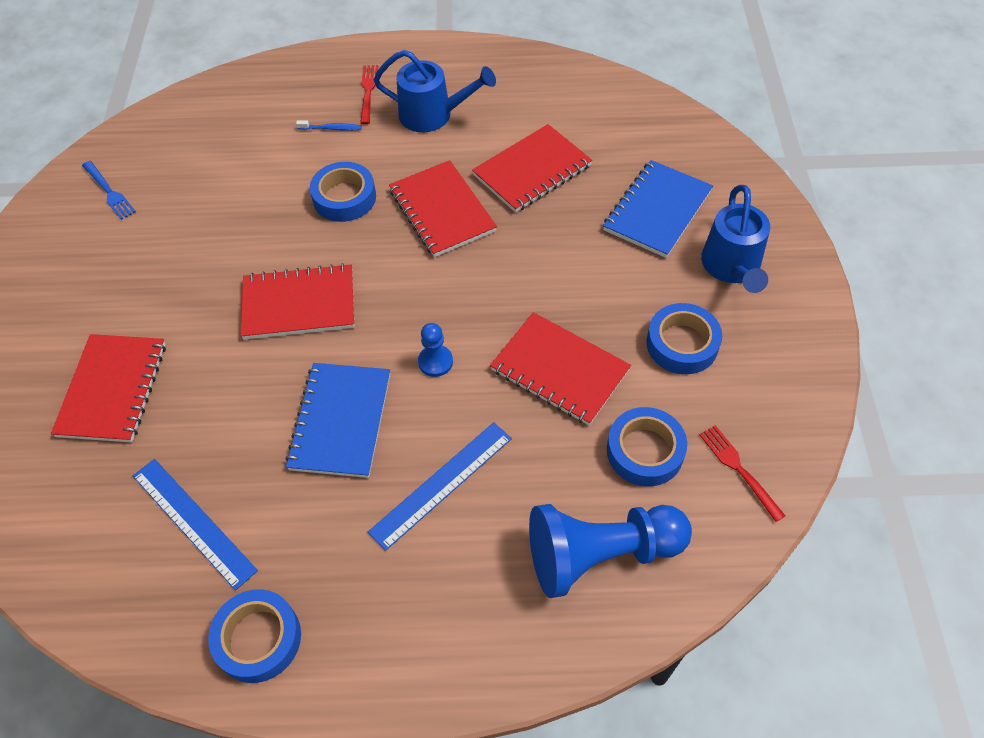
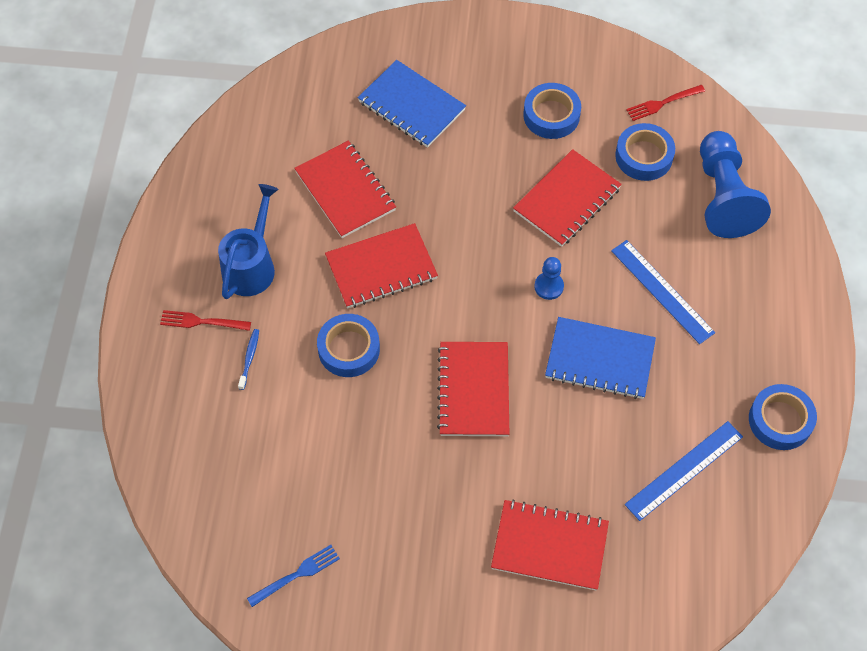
camera: 85 degrees left, 5 degrees up
(732, 267) = (481, 67): blue watering can -> none

